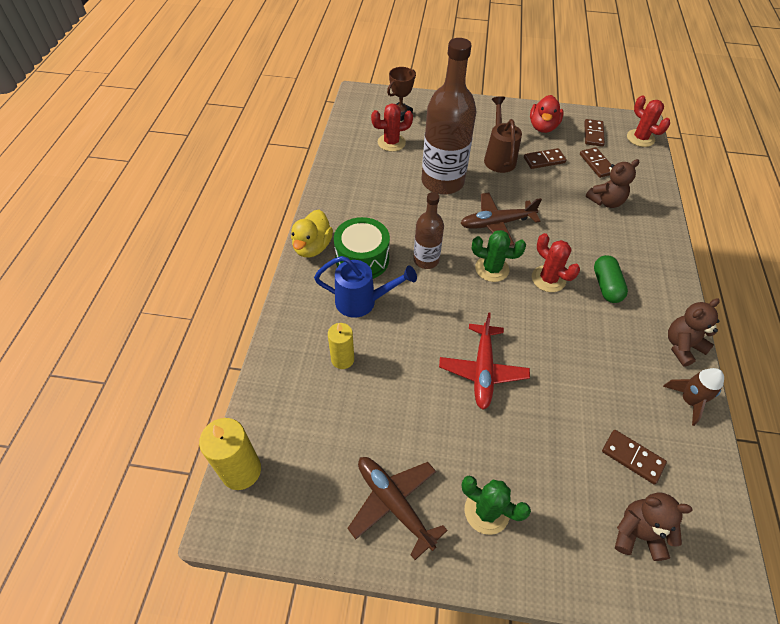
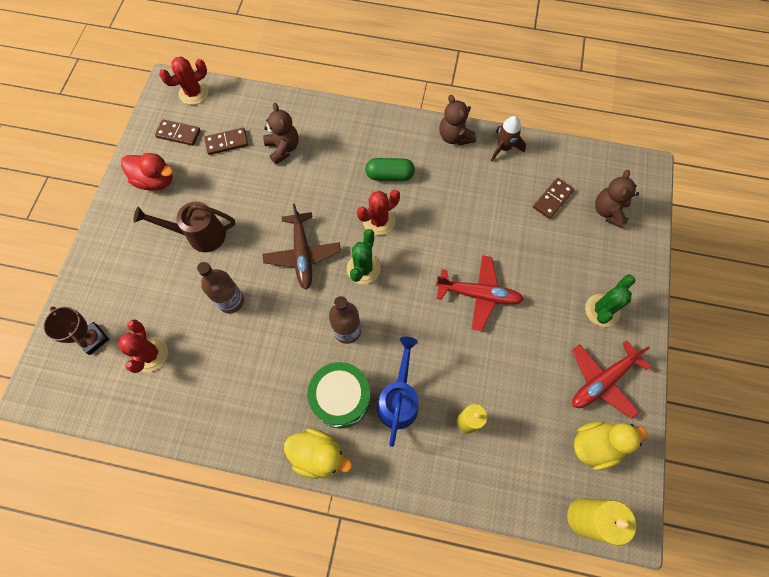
camera: 85 degrees left, 15 degrees up
(317, 489) = (595, 445): none -> yellow duck
(394, 504) = (602, 381): brown plane -> red plane
(442, 182) = (231, 301): brown bottle -> brown bottle, size x0.54
(544, 160) = (212, 190): brown domino -> none

